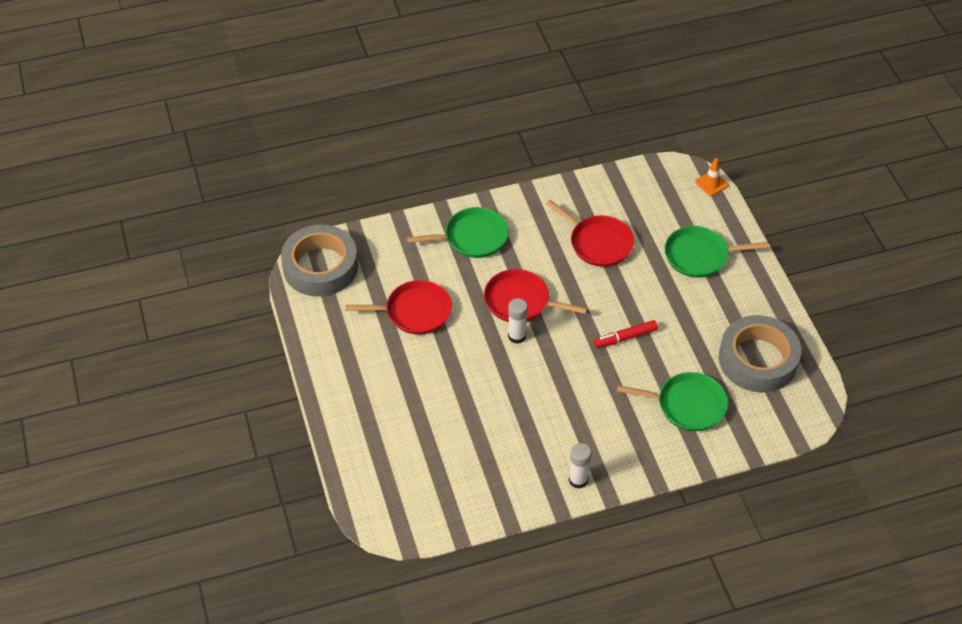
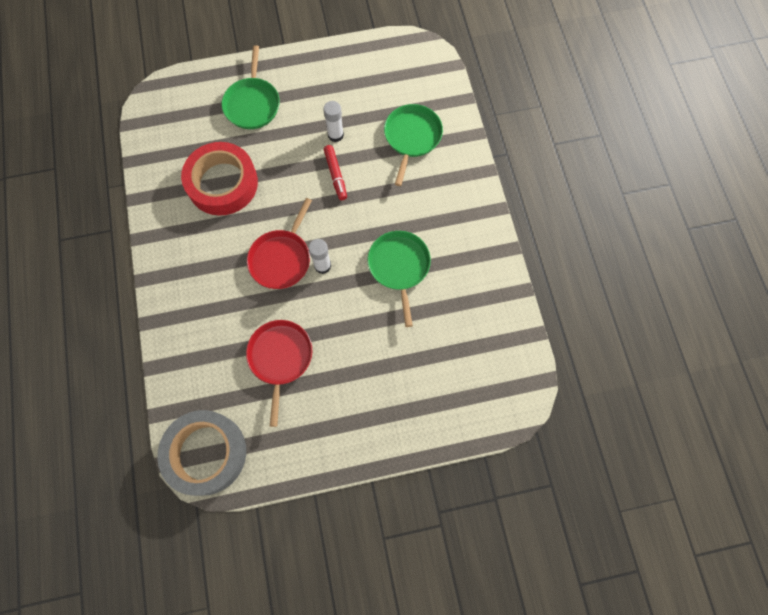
camera: 85 degrees left, 20 degrees up
(472, 237) = (194, 295): green pan -> green pan (399, 267)
(578, 480) = (482, 231): white glue stick -> white glue stick (335, 135)
(598, 243) = (222, 183): red pan -> red tape
(711, 183) = (170, 81): orange traffic cone -> none
(758, 360) = (371, 79): grey tape -> none

